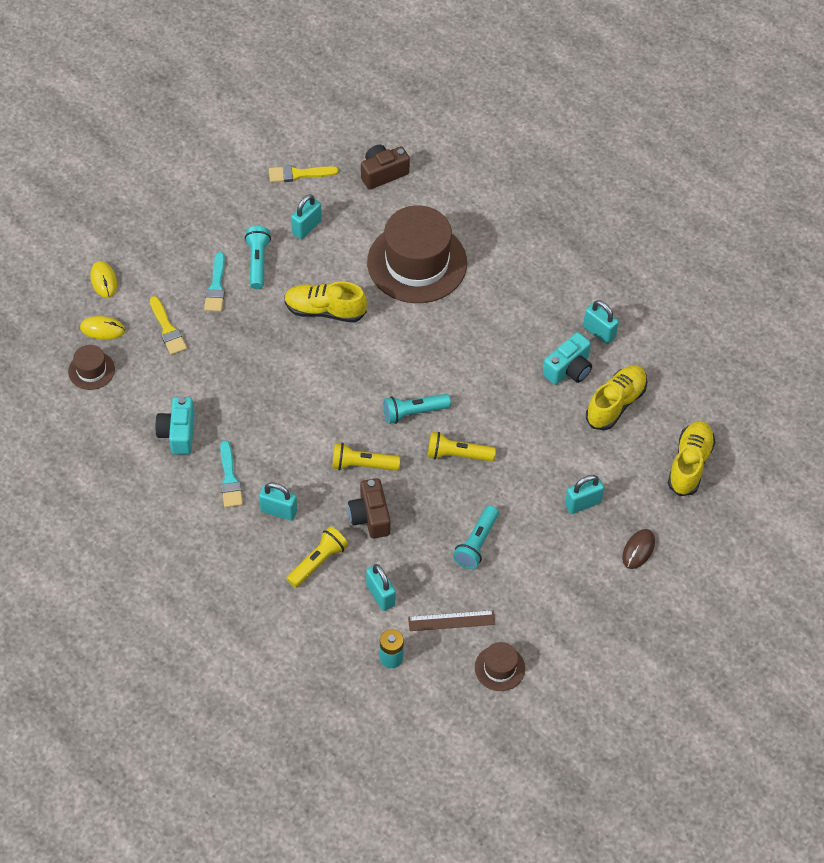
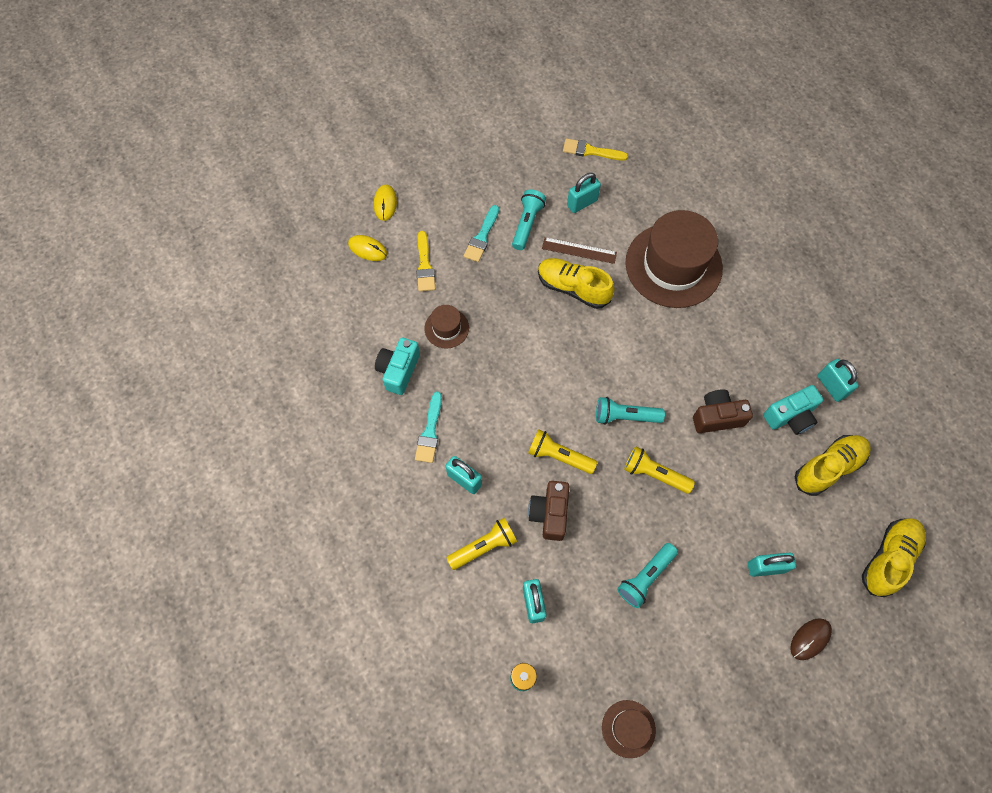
camera: 20 degrees right, 10 degrees up
(91, 370) = (344, 285): brown hat -> brown hat (446, 328)
(383, 173) = (668, 170): brown camera -> brown camera (717, 417)
(451, 620) = (595, 656): brown ruler -> brown ruler (579, 250)

